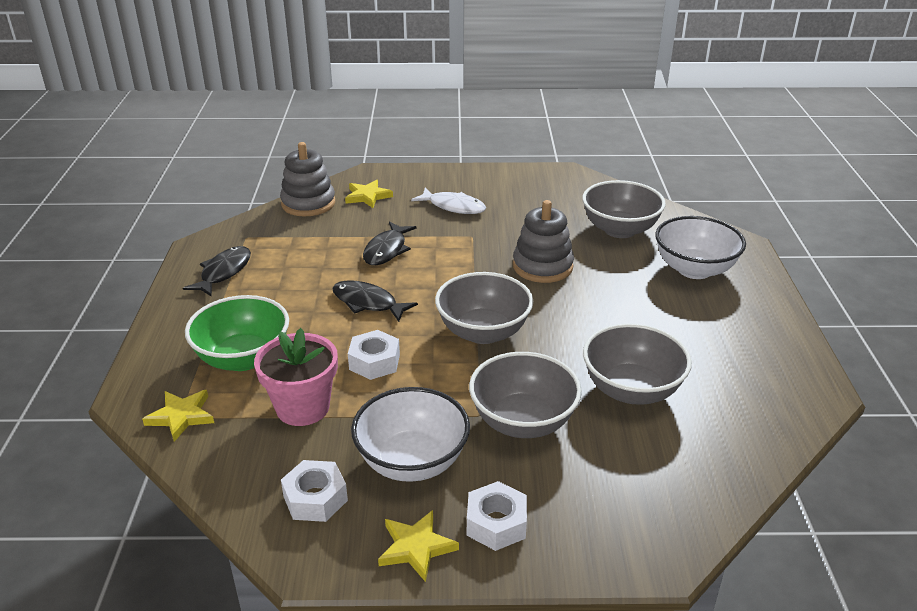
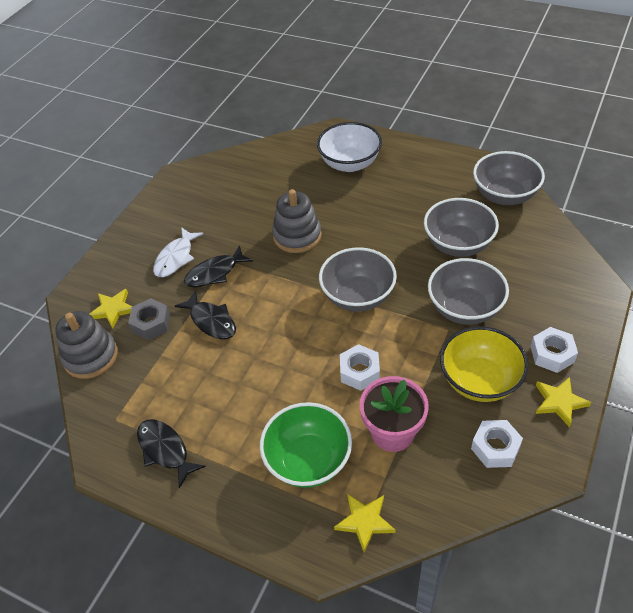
camera: 60 degrees left, 15 degrees up
(363, 220) = (151, 323): none -> grey nut
(368, 303) = (280, 355): black fish -> black fish (215, 273)
(412, 461) = (479, 381): white bowl -> yellow bowl
(453, 207) = (176, 258): white fish -> white fish turned 150 degrees clockwise
(620, 230) = (278, 178): grey bowl -> grey bowl (504, 195)

